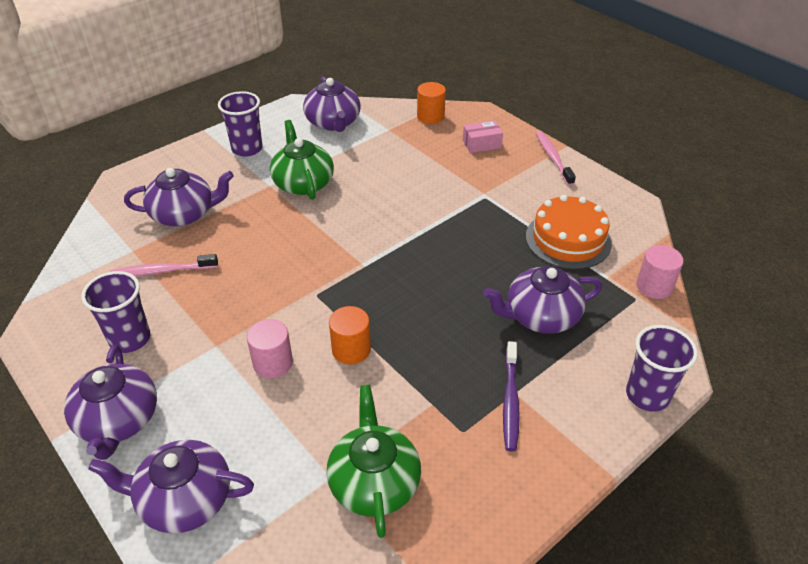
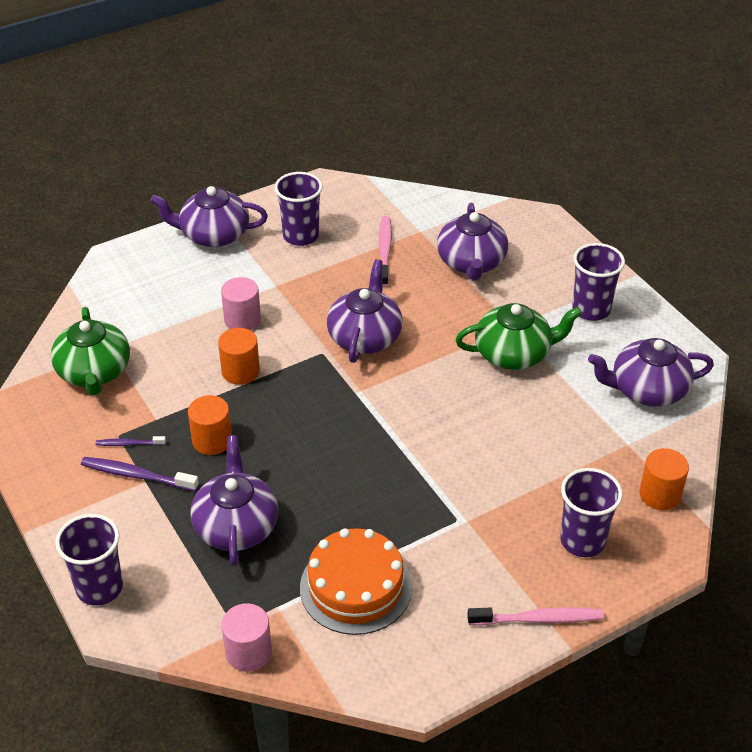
camera: 100 degrees right, 0 degrees up
(184, 499) = (126, 270): purple teapot -> purple teapot (365, 337)
(374, 482) = (94, 372): green teapot -> green teapot turned 75 degrees clockwise
(448, 352) = (212, 440): none -> orange cylinder
(472, 418) = (129, 444): none -> purple toothbrush
(481, 144) = (582, 541): pink box -> purple cup

